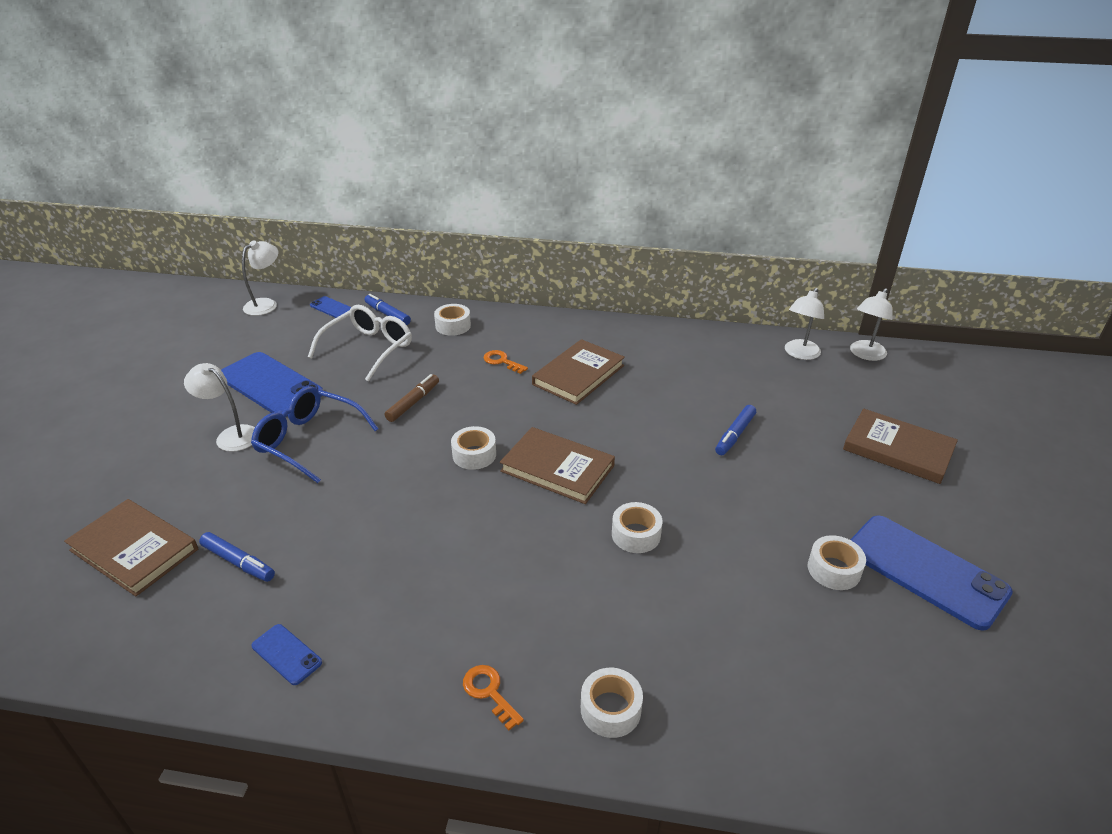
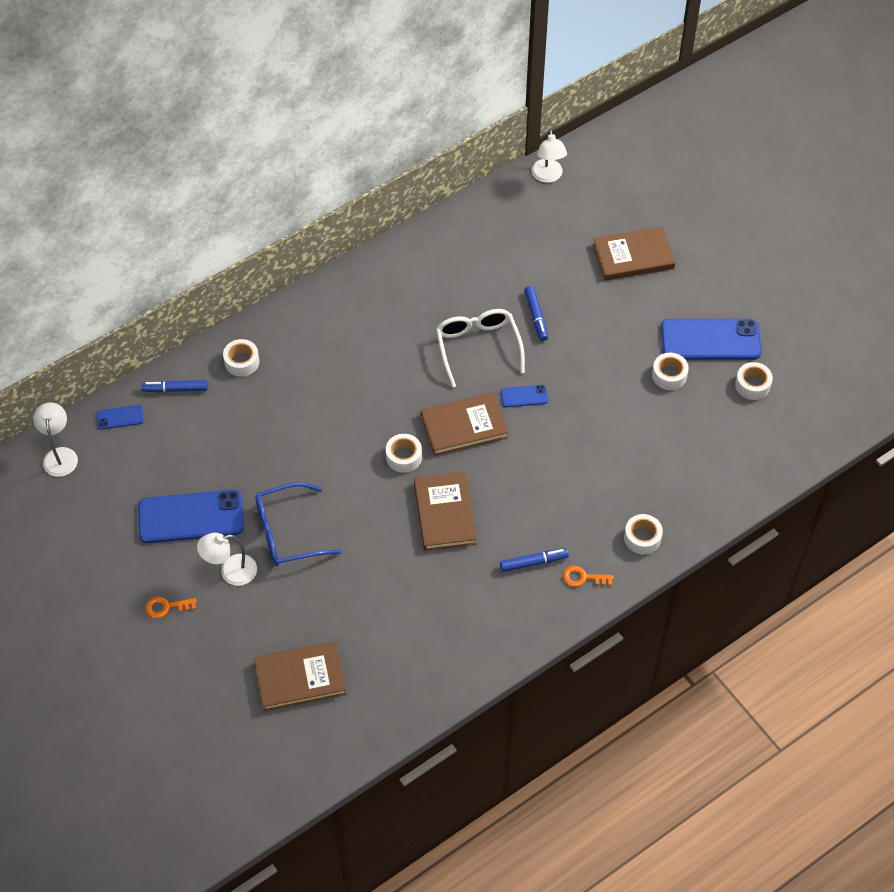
camera: 45 degrees left, 20 degrees up
(238, 562) = (370, 631): blue marker -> blue marker (533, 562)
(286, 654) = (468, 646): blue phone -> blue phone (524, 396)
(368, 349) = (212, 432): white glasses -> white glasses (478, 347)
(413, 402) = (311, 450): brown marker -> none
(502, 361) = (322, 368): orange key -> orange key (166, 607)
(578, 375) = (388, 340): brown book -> brown book (444, 513)
(636, 534) = (555, 435): white tape -> white tape (752, 385)
(799, 354) = (507, 207): white lamp -> none

